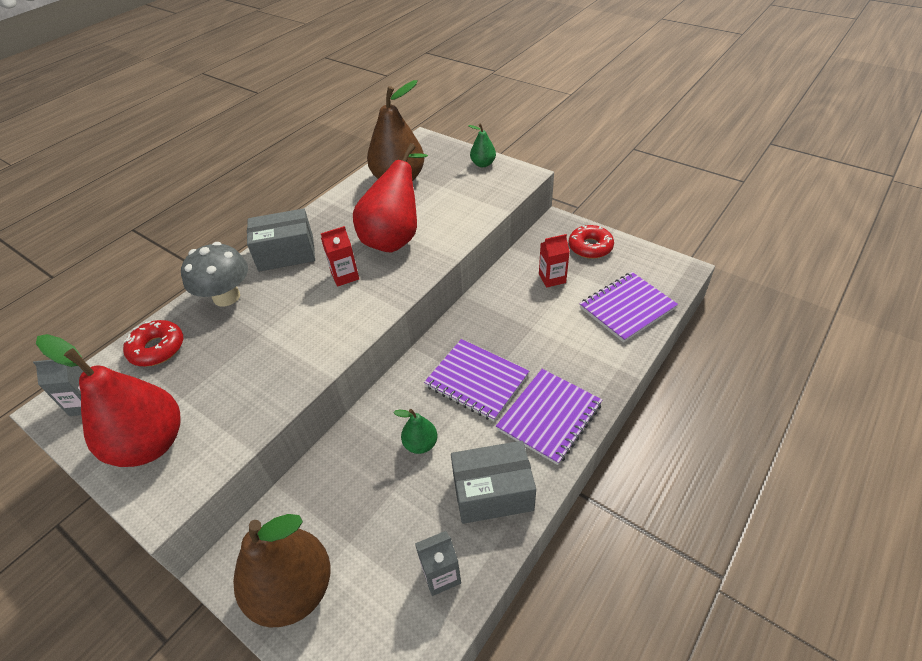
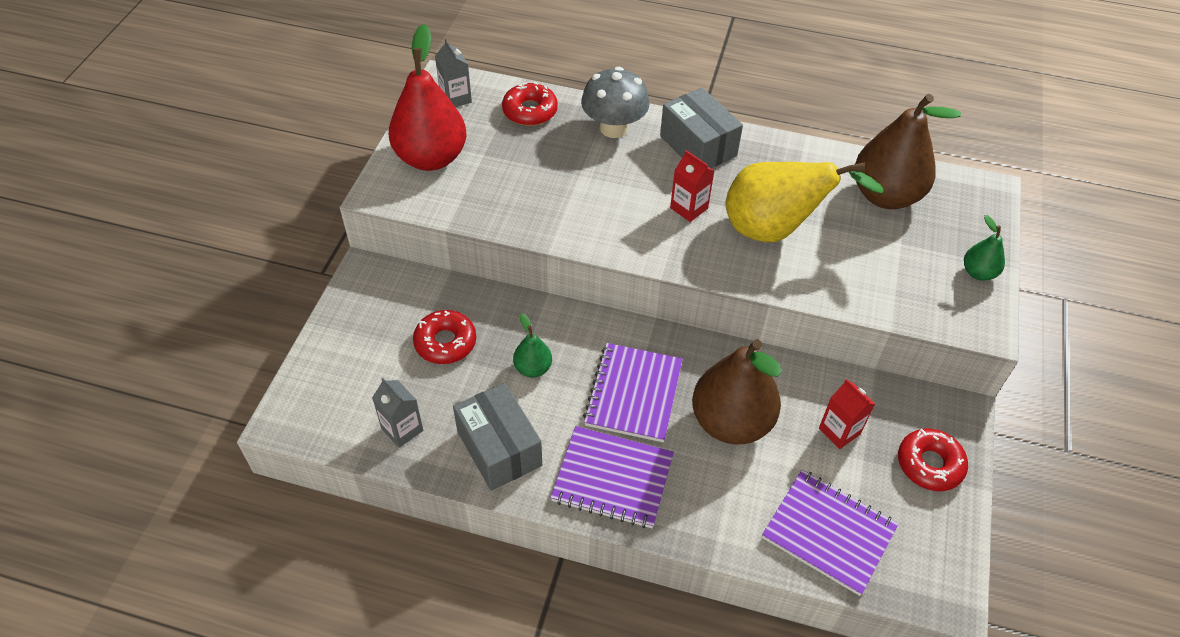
camera: 65 degrees right, 5 degrees up
(293, 589) = (360, 325): brown pear -> brown pear (731, 422)
(358, 510) = (445, 342): none -> red donut
(395, 237) = (774, 230): red pear -> yellow pear

